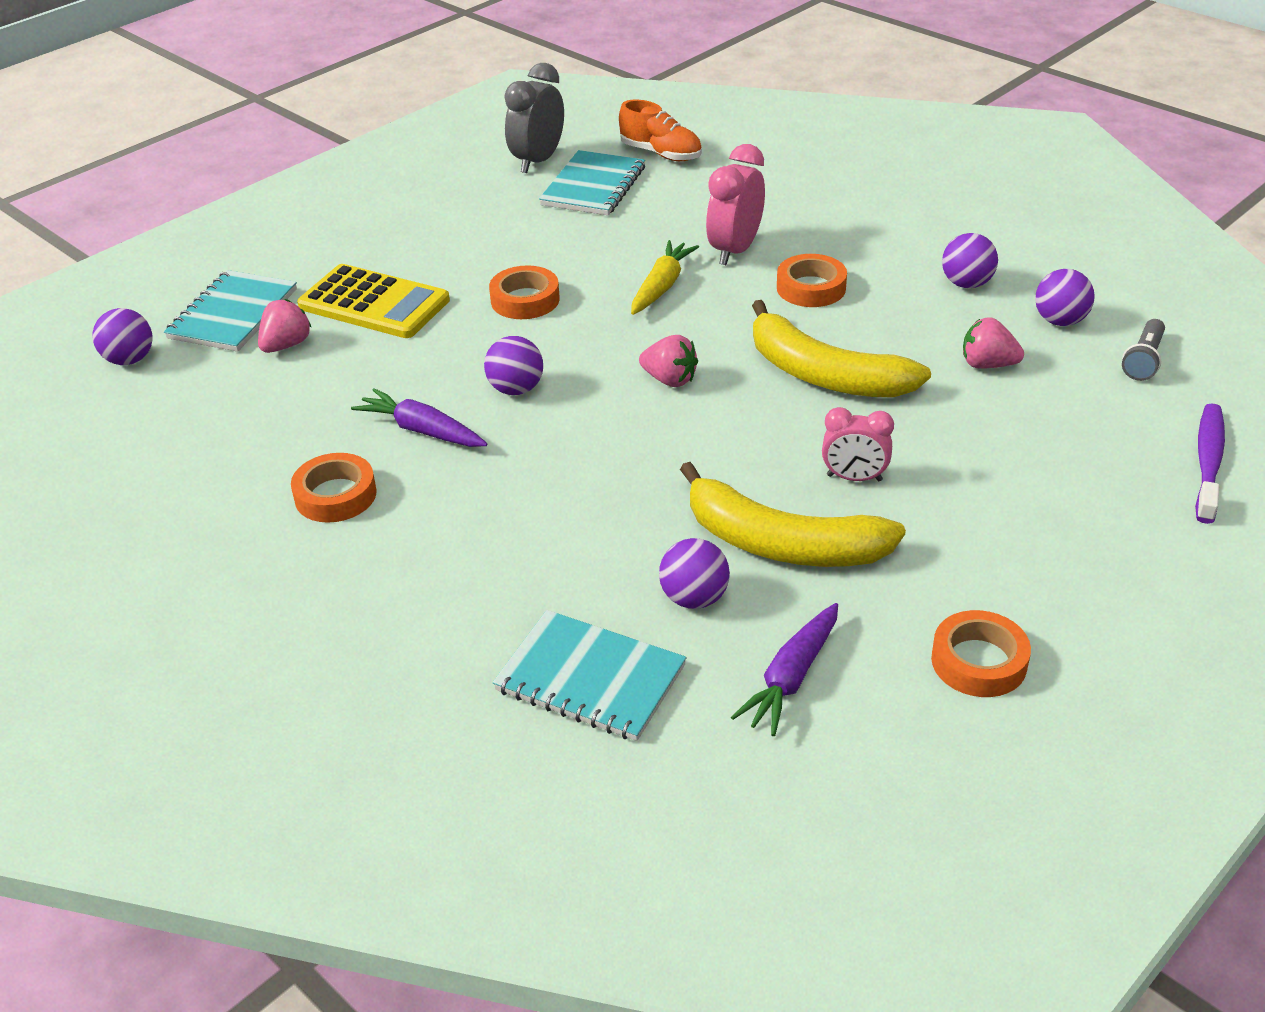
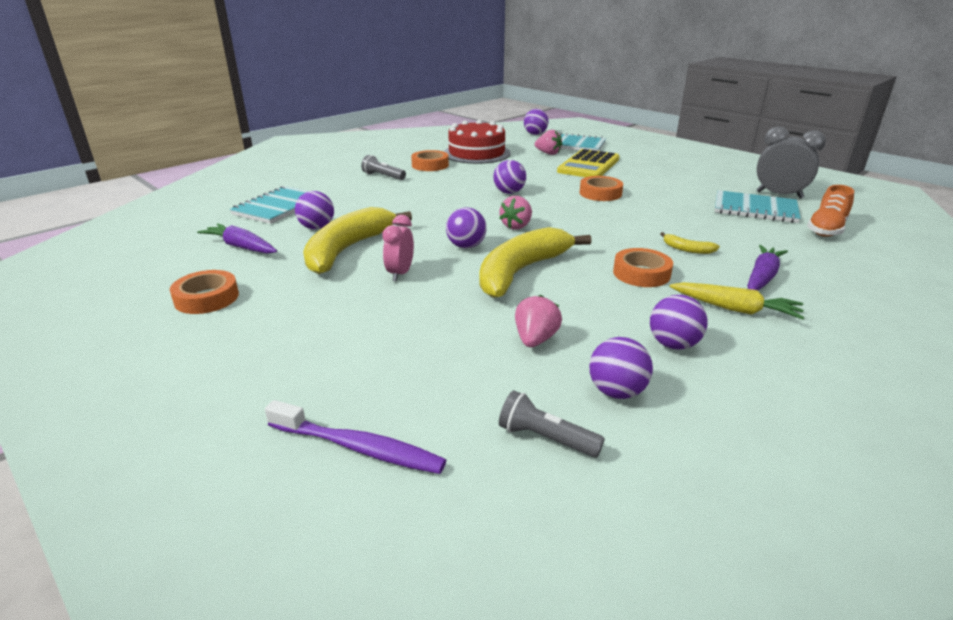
camera: 90 degrees right, 10 degrees down
(261, 436) = (476, 153): none -> red cake
(404, 555) = (383, 176): none -> grey flashlight
(422, 430) = (475, 176): purple carrot -> purple carrot (762, 277)
(661, 286) = (627, 226): yellow carrot -> yellow carrot (735, 309)
(735, 250) = (687, 249): pink clock -> yellow banana
(751, 424) = (466, 246): none -> purple ball

